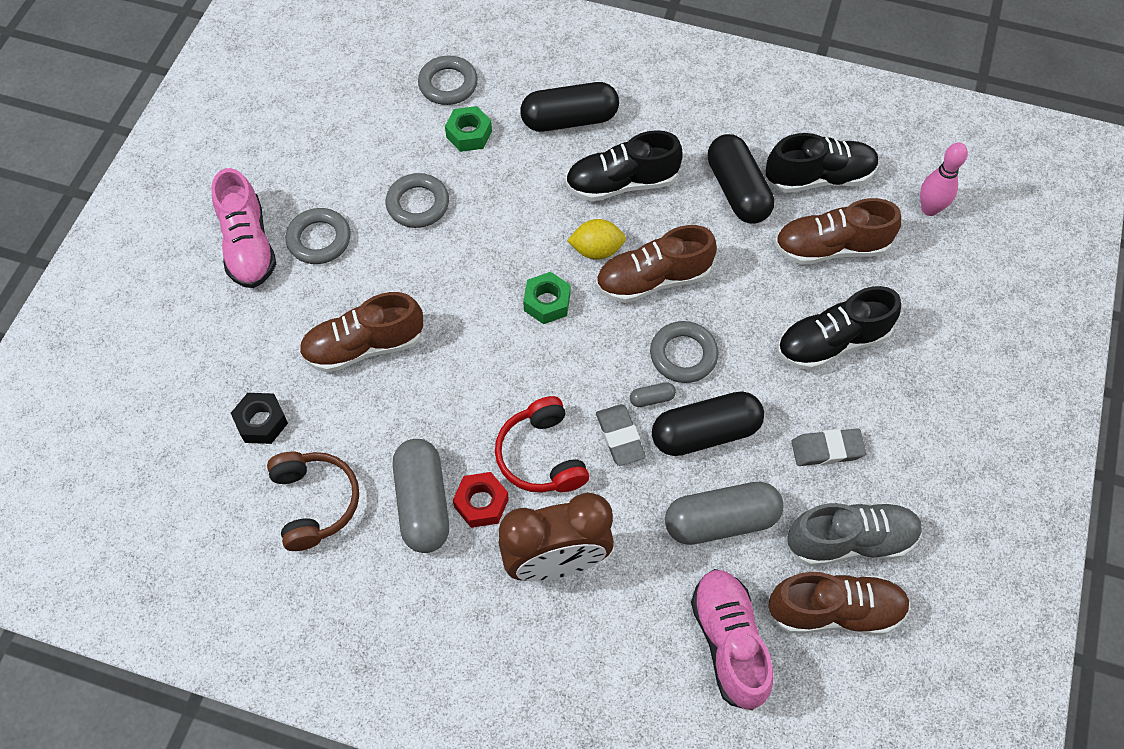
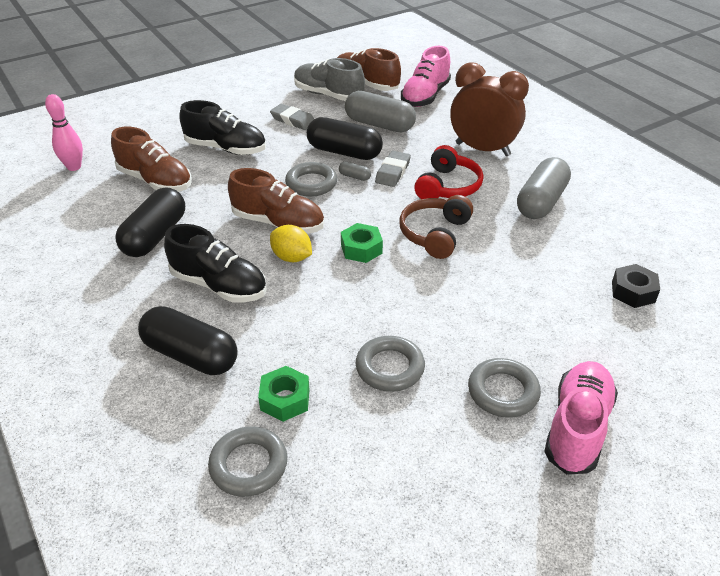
camera: 140 degrees left, 20 degrees down
(314, 503) = (616, 234): brown headphones -> brown headphones (435, 234)
(364, 346) = (519, 294): brown shoe -> none
(481, 503) = (504, 186): red nut -> none
(818, 178) = (98, 214): black shoe -> none

